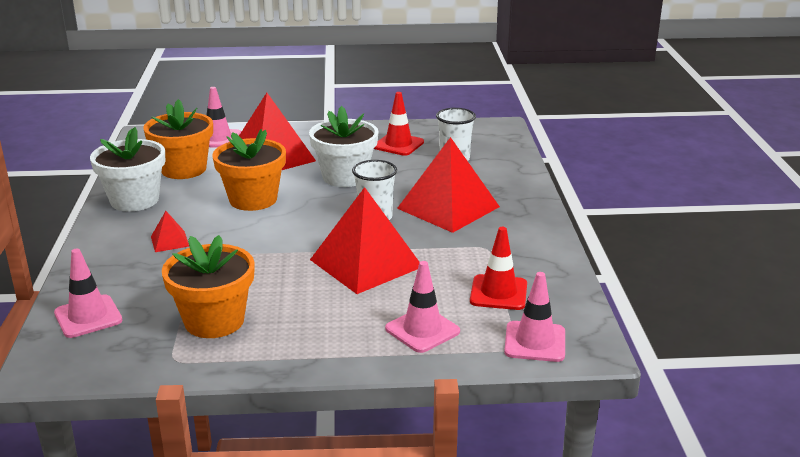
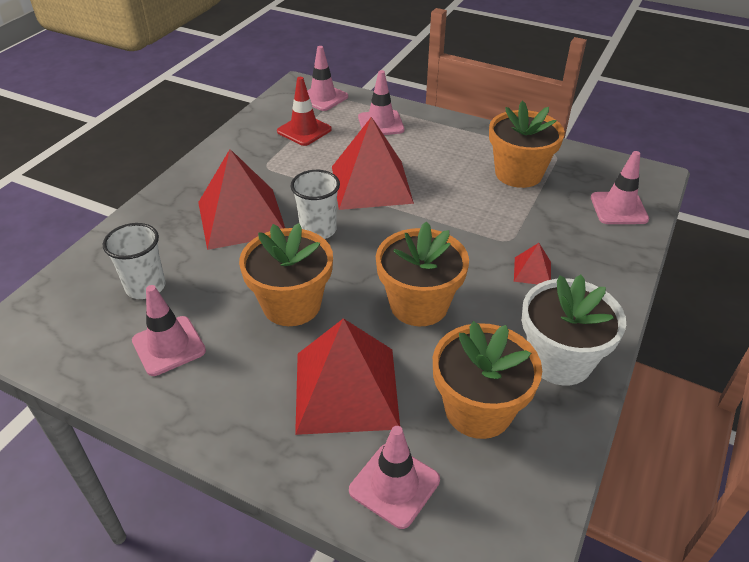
camera: 150 degrees left, 15 degrees up
(345, 177) = (291, 304): white flower pot -> orange flower pot
(398, 145) = (169, 346): red traffic cone -> pink traffic cone

